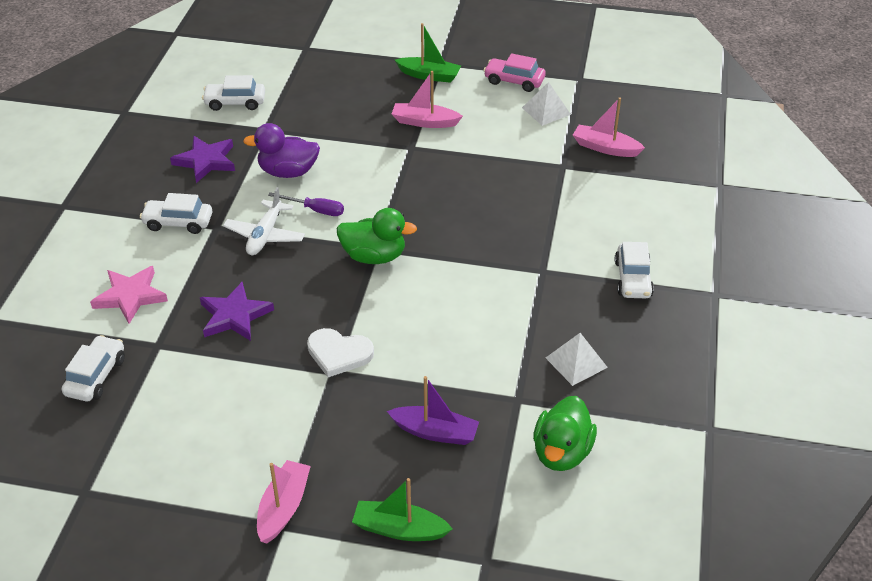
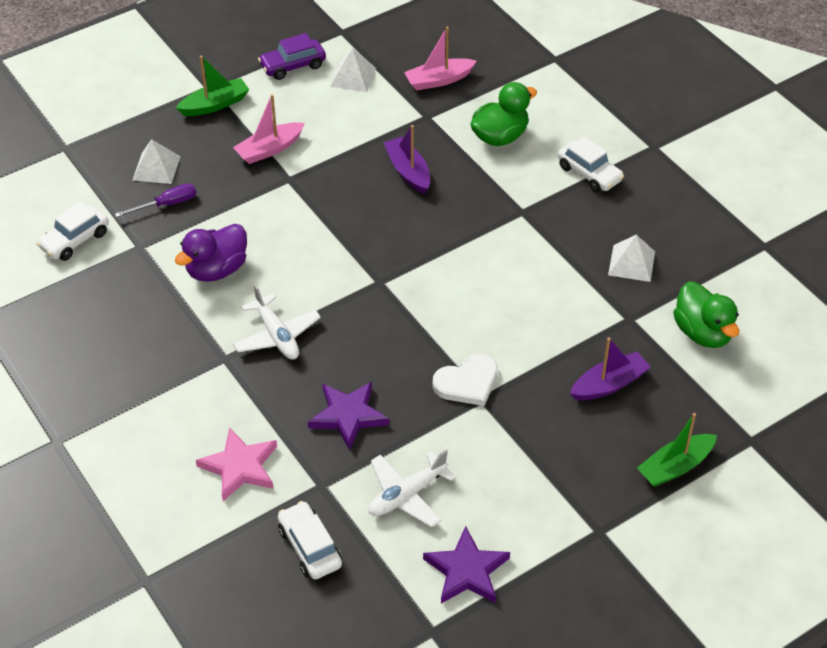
camera: 45 degrees left, 5 degrees up
(178, 222) = (186, 379): white car -> none
(196, 393) = (407, 495): none -> white plane
(206, 161) = (129, 310): purple star -> purple star (467, 571)
(283, 507) = (584, 518): pink boat -> none
(315, 210) = (287, 285): purple screwdriver -> purple screwdriver (166, 204)
(340, 91) = (156, 168): none -> white pyramid
(374, 256) = (387, 289): green duck -> green duck (500, 137)
(497, 192) = (408, 171): none -> purple boat
(514, 81) = (293, 66): pink car -> purple car

